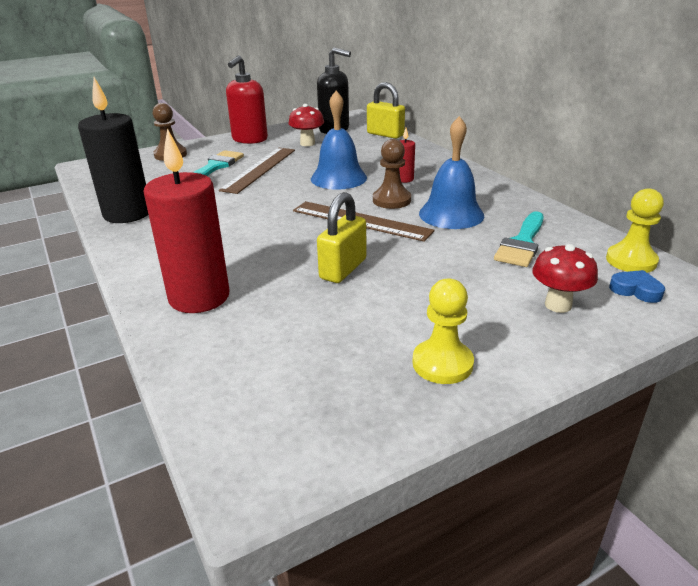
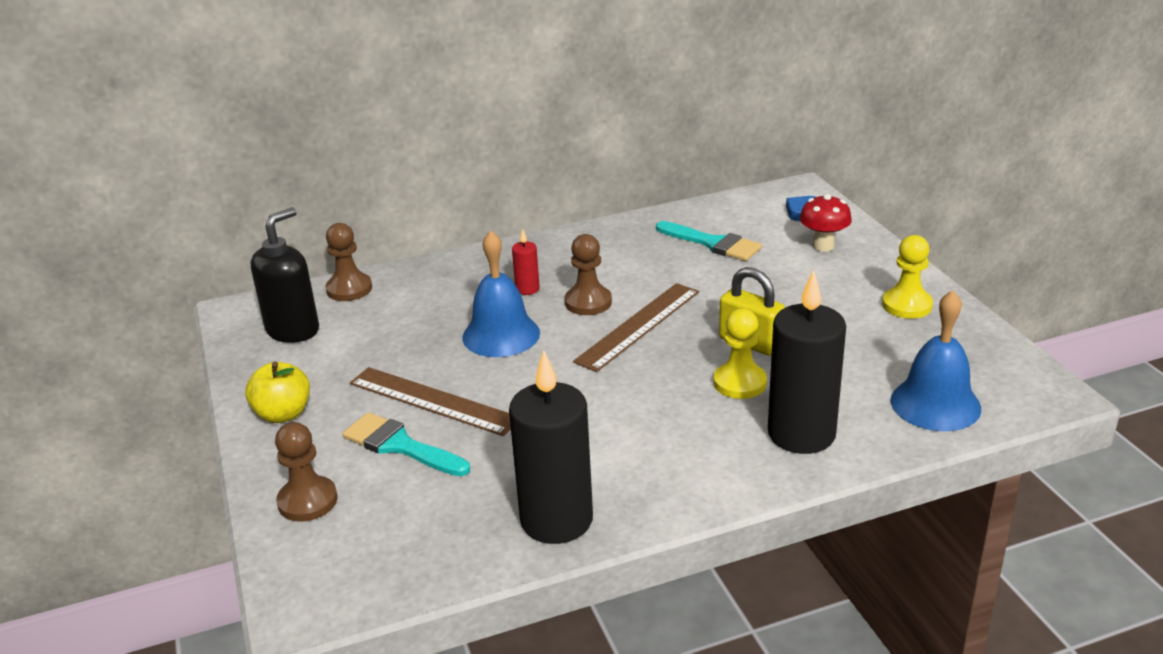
camera: 80 degrees left, 0 degrees up
(199, 297) = (801, 434): red candle -> black candle
(249, 139) = (283, 414): red soap dispenser -> yellow apple
(307, 143) = (344, 356): red mushroom -> none
(385, 134) = (349, 289): yellow padlock -> brown pawn
(451, 214) = (638, 270): blue bell -> blue bell (935, 404)
(631, 261) = (754, 203): yellow pawn -> yellow pawn (739, 383)

